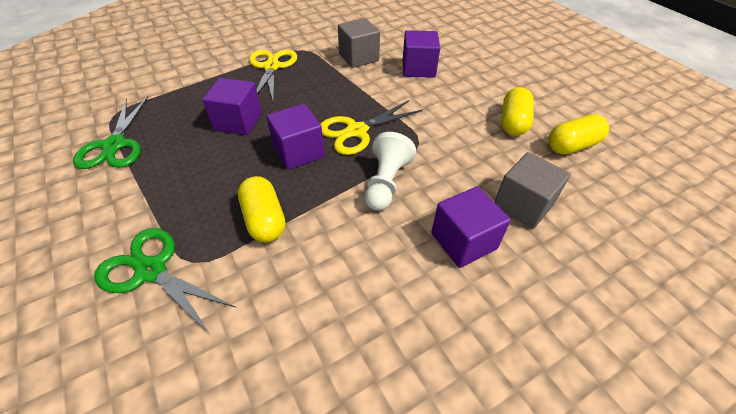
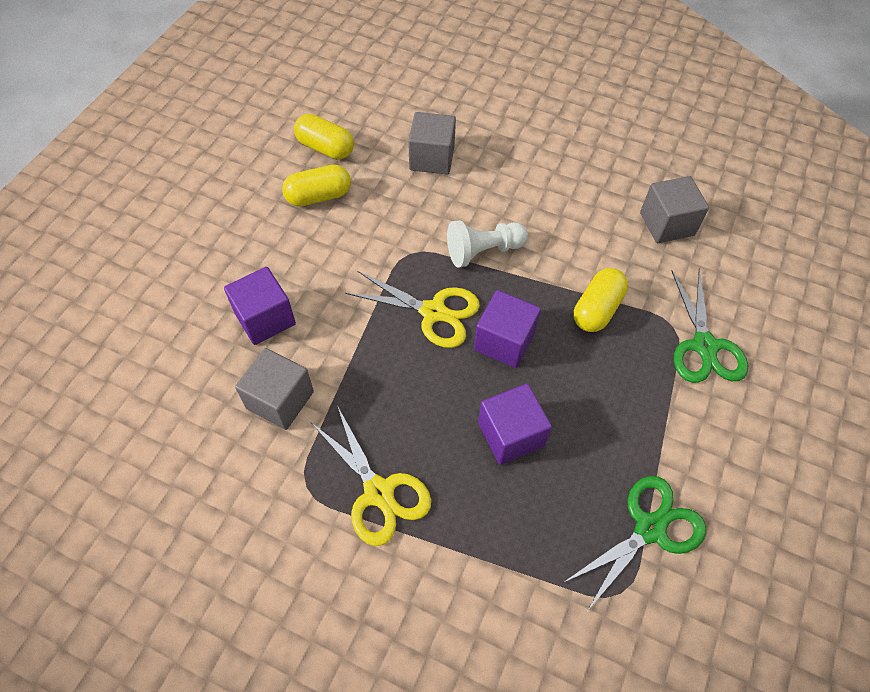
camera: 125 degrees left, 10 degrees up
(271, 67) = (379, 492): yellow scissors -> yellow scissors turned 90 degrees counterclockwise
(288, 358) = (667, 224): none -> grey cube
(463, 241) = (499, 179): purple cube -> none

